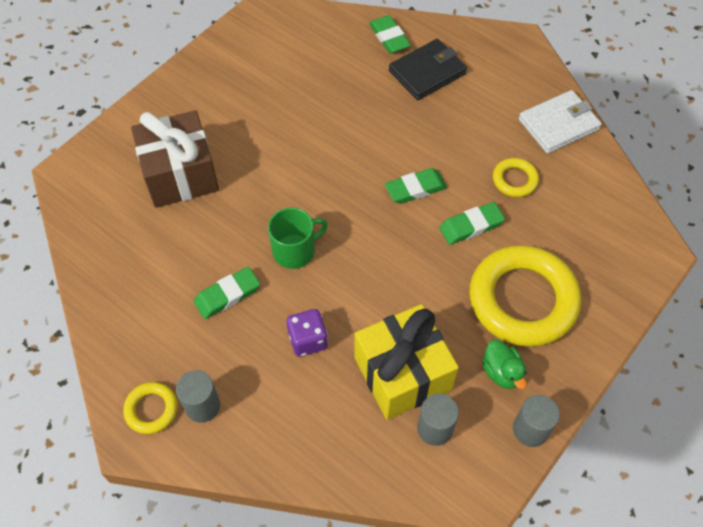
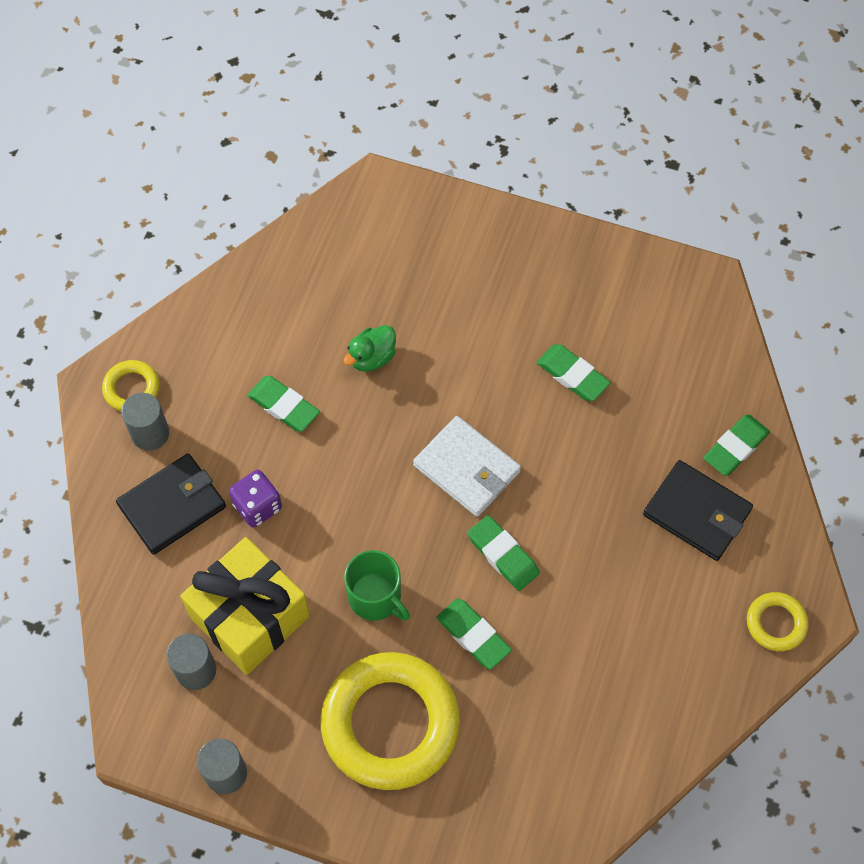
camera: 70 degrees right, 5 degrees up
(180, 174) = (420, 296): brown gift -> none
(279, 406) = (172, 505): none -> black wallet
(294, 104) = (572, 375): none -> green eraser
(295, 251) = (364, 453): green mug -> green mug (376, 597)
(502, 372) = (287, 724): green duck -> green duck (372, 357)
(514, 180) = (564, 669): yellow ring -> yellow ring (776, 623)
(558, 124) = (681, 703): white wallet -> white wallet (467, 468)

